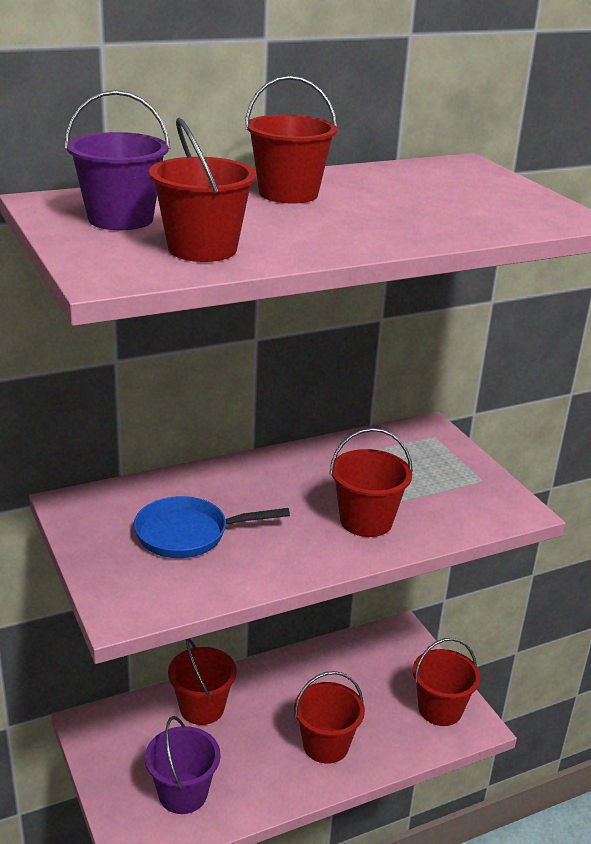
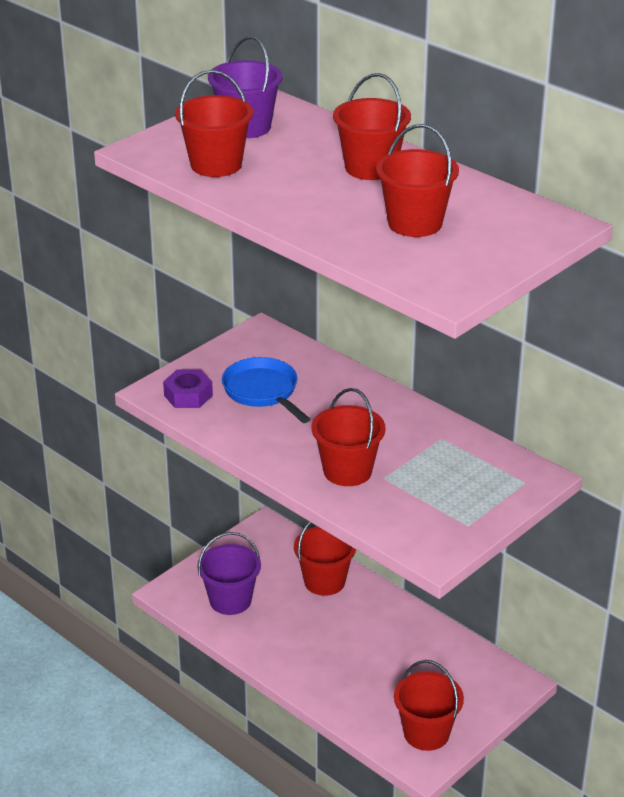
camera: 70 degrees right, 5 degrees up
(151, 589) = (188, 395): none -> purple nut
(326, 745) = (331, 667): red bucket -> red bucket (415, 223)

